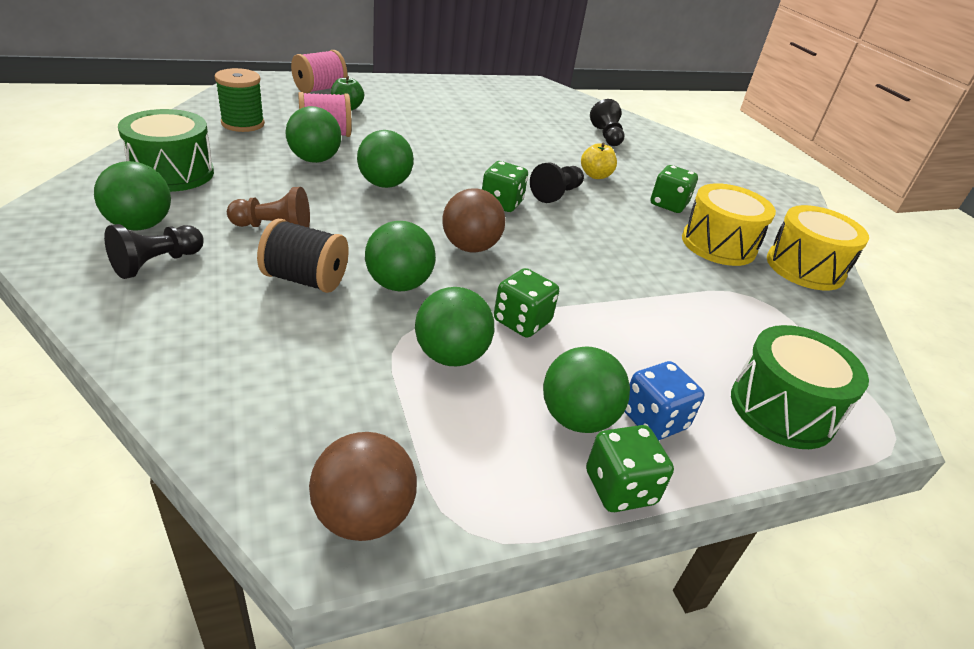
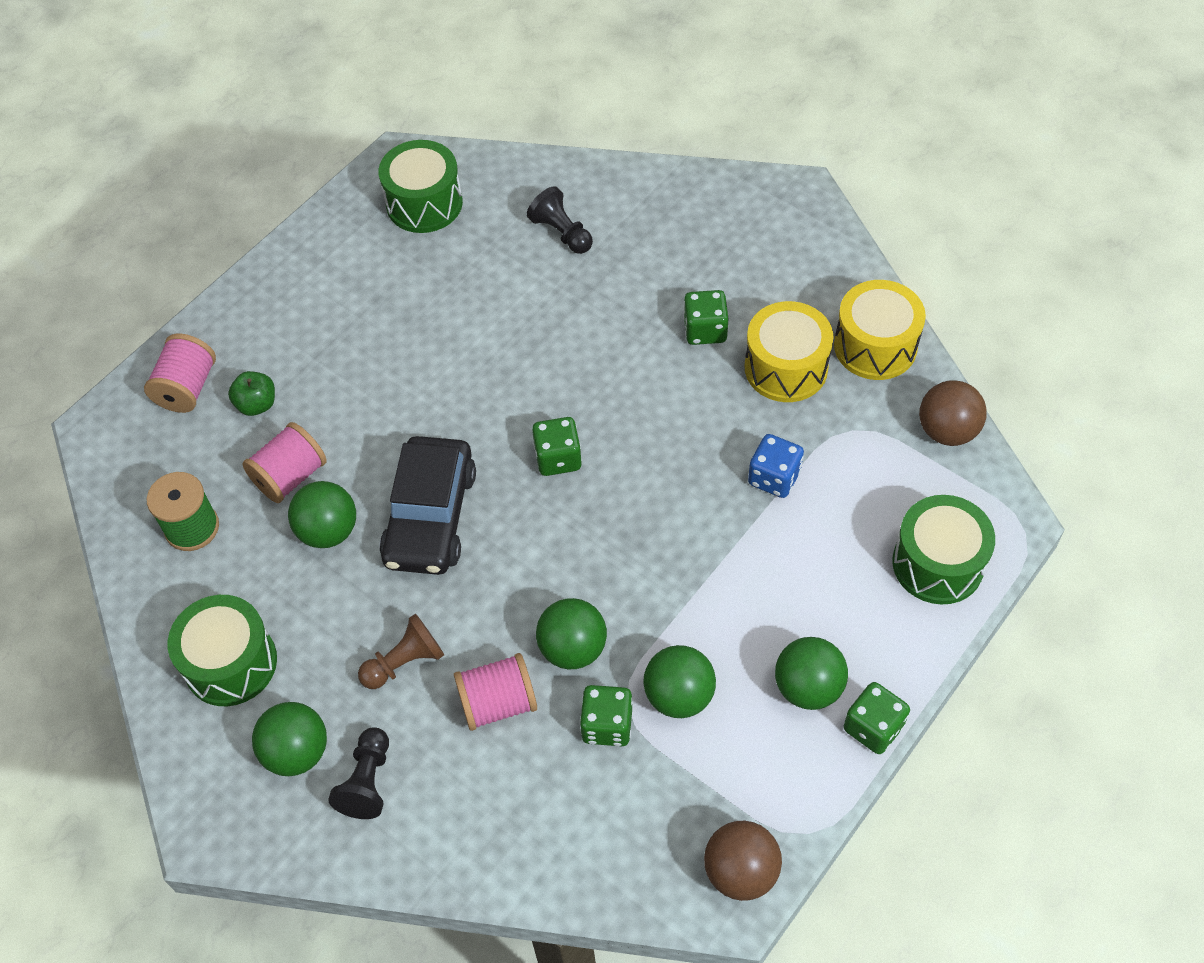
camera: 25 degrees left, 20 degrees up
(305, 279) = (498, 703): black spool -> pink spool
(384, 184) = (430, 516): green ball -> black car
(470, 247) = (586, 551): brown ball -> brown ball (947, 431)
(522, 321) = (699, 615): green dice -> green dice (607, 725)
(534, 98) = (424, 203): none -> green drum
(556, 194) = (594, 398): black pawn -> none
(595, 175) = (605, 331): yellow apple -> none
(653, 420) = (858, 647): blue dice -> blue dice (774, 478)

